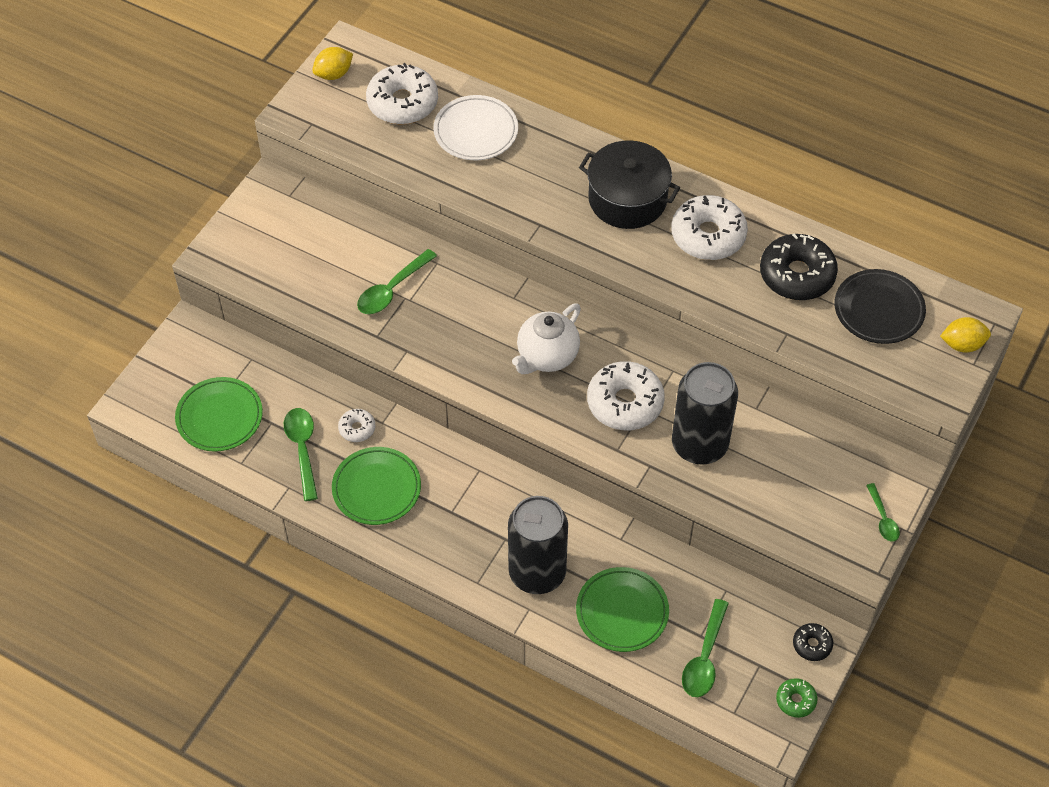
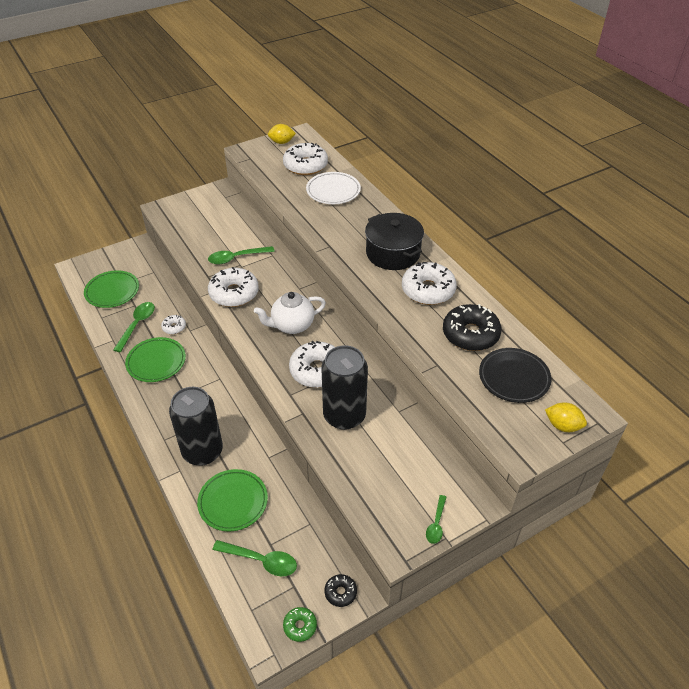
camera: 30 degrees right, 10 degrees down
(434, 345) = (234, 293): none -> white donut
(704, 658) = (261, 560): green spoon -> green spoon turned 120 degrees counterclockwise

